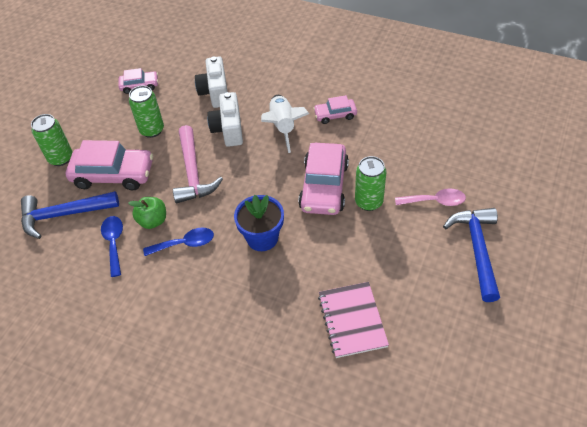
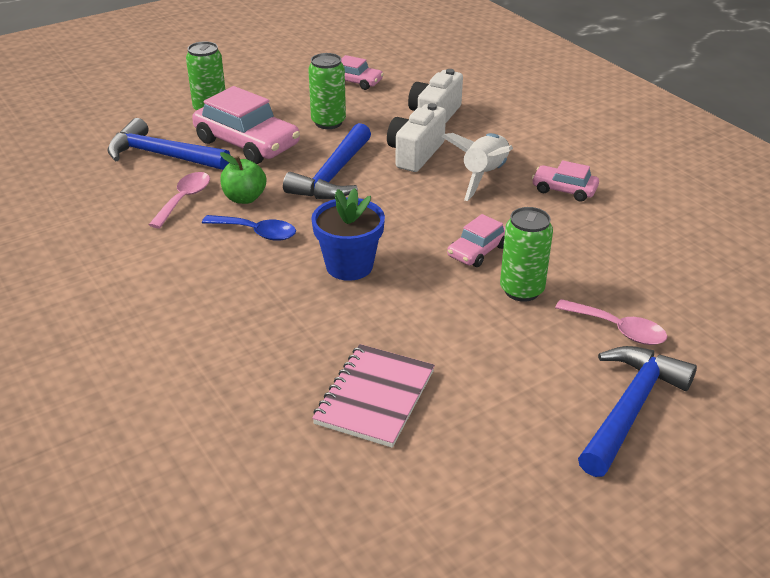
camera: 30 degrees right, 15 degrees down
(114, 243) = (184, 199): blue spoon -> pink spoon
(193, 173) = (333, 175): pink hammer -> blue hammer
(324, 186) = (477, 251): pink car -> pink car, size x0.53

